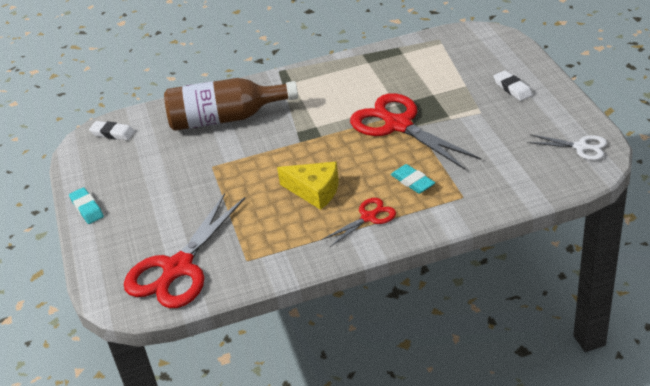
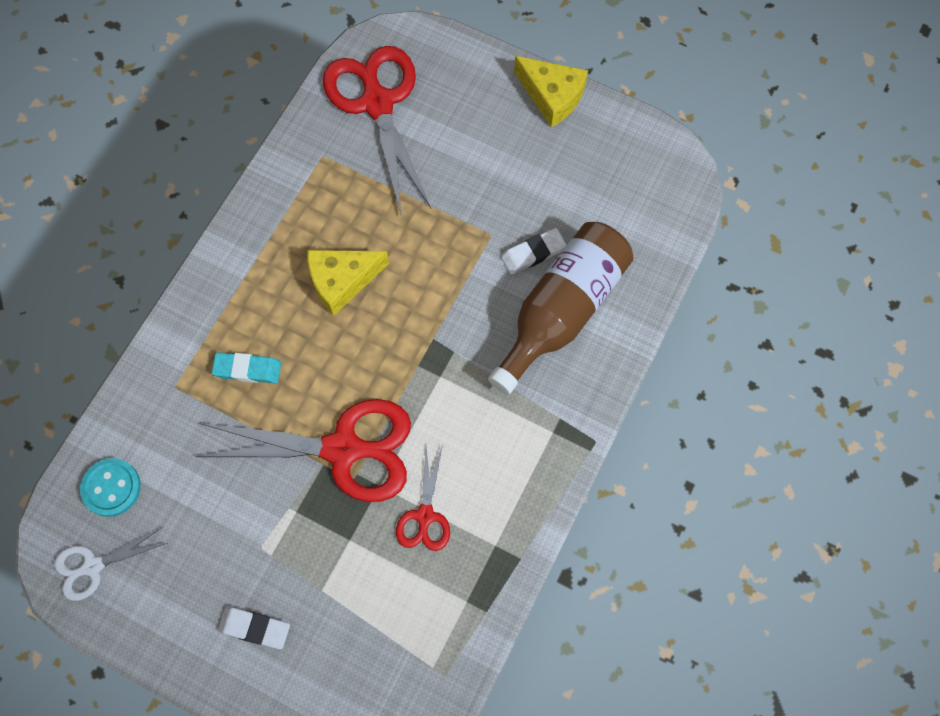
camera: 130 degrees right, 30 degrees up
(87, 208) = (552, 96): turquoise eraser -> yellow cheese
(112, 133) = (662, 197): white eraser -> white eraser (533, 253)
(368, 217) = (251, 287): red scissors -> red scissors (425, 516)
(542, 172) = (111, 488): none -> turquoise button

